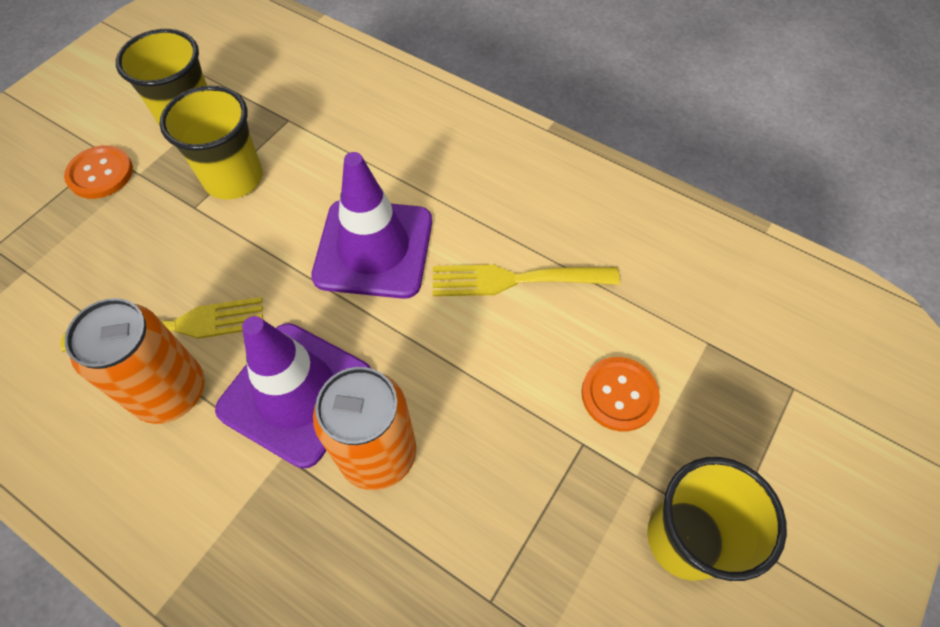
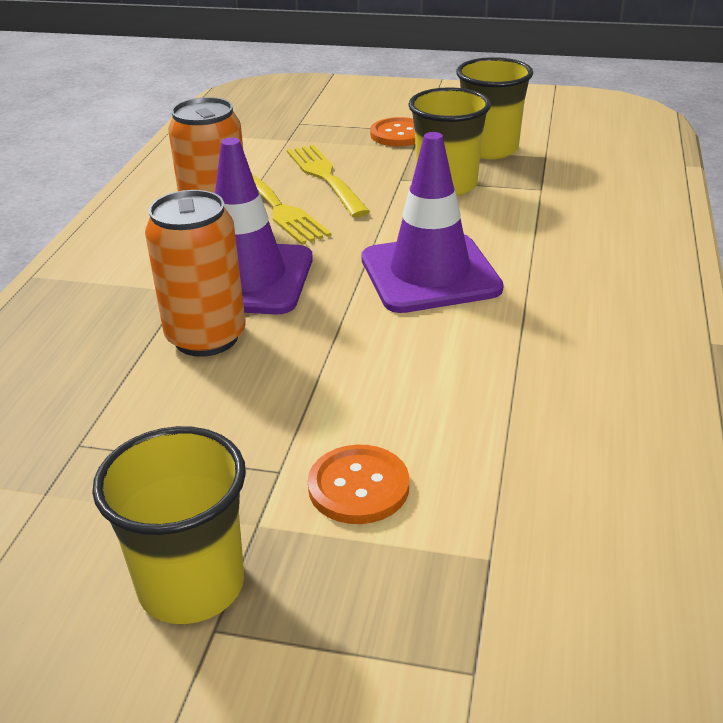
camera: 70 degrees right, 25 degrees down
(517, 279) = (464, 372): yellow fork -> yellow fork (326, 178)

